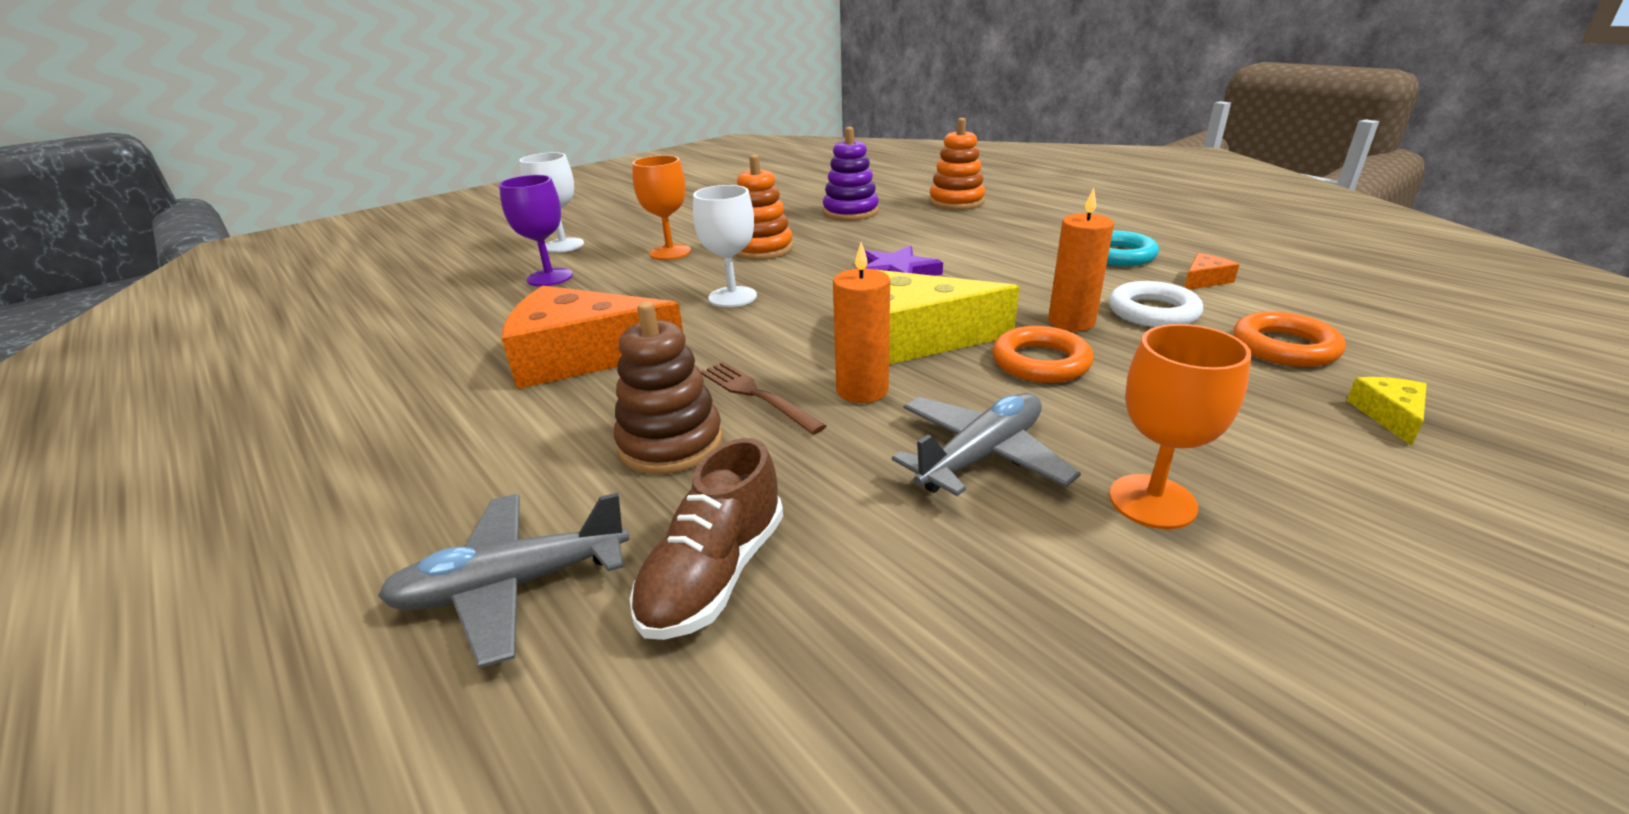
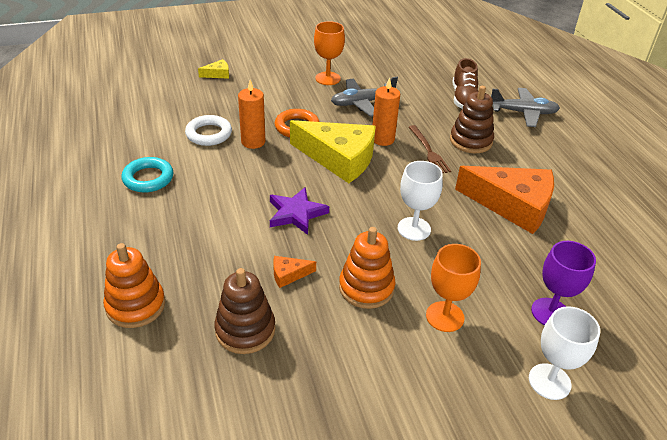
camera: 160 degrees left, 10 degrees up
(714, 574) = (464, 99): brown shoe -> brown shoe turned 135 degrees clockwise
(850, 212) = (245, 330): purple stacking toy -> brown stacking toy
(1204, 280) = (147, 143): orange cheese -> orange cheese (289, 274)
(1284, 347) = (195, 102): orange ring -> none
(1389, 415) = (218, 74): yellow cheese -> yellow cheese turned 150 degrees counterclockwise

